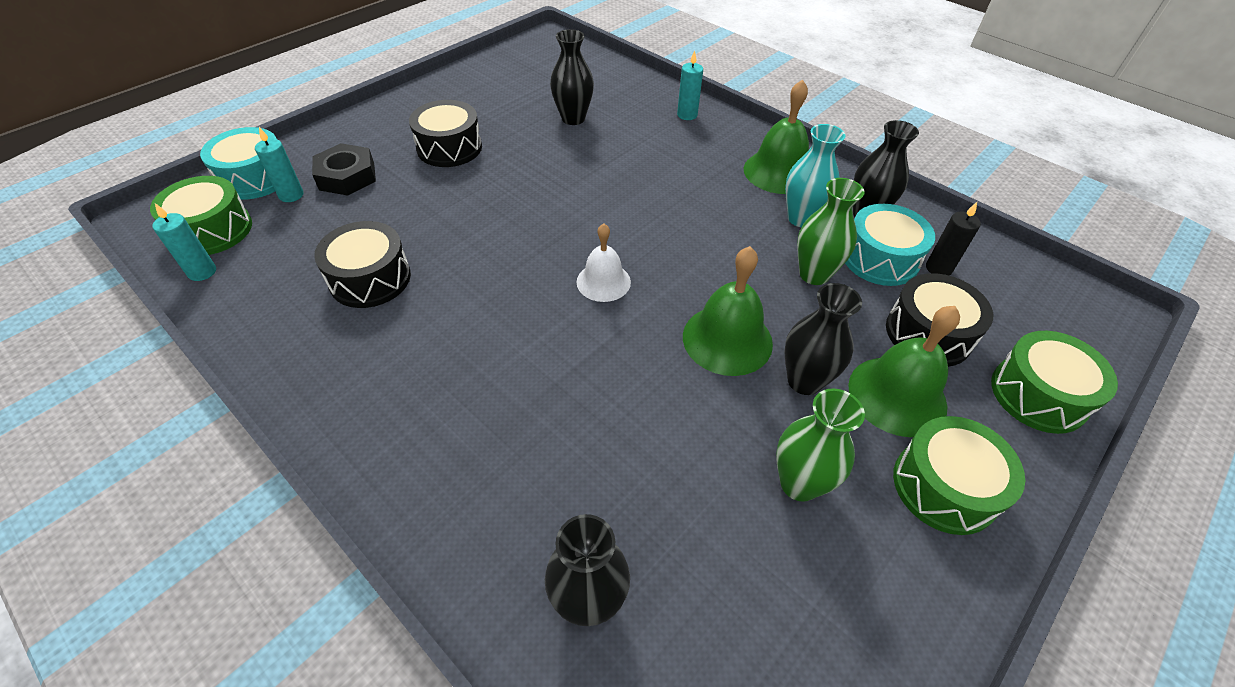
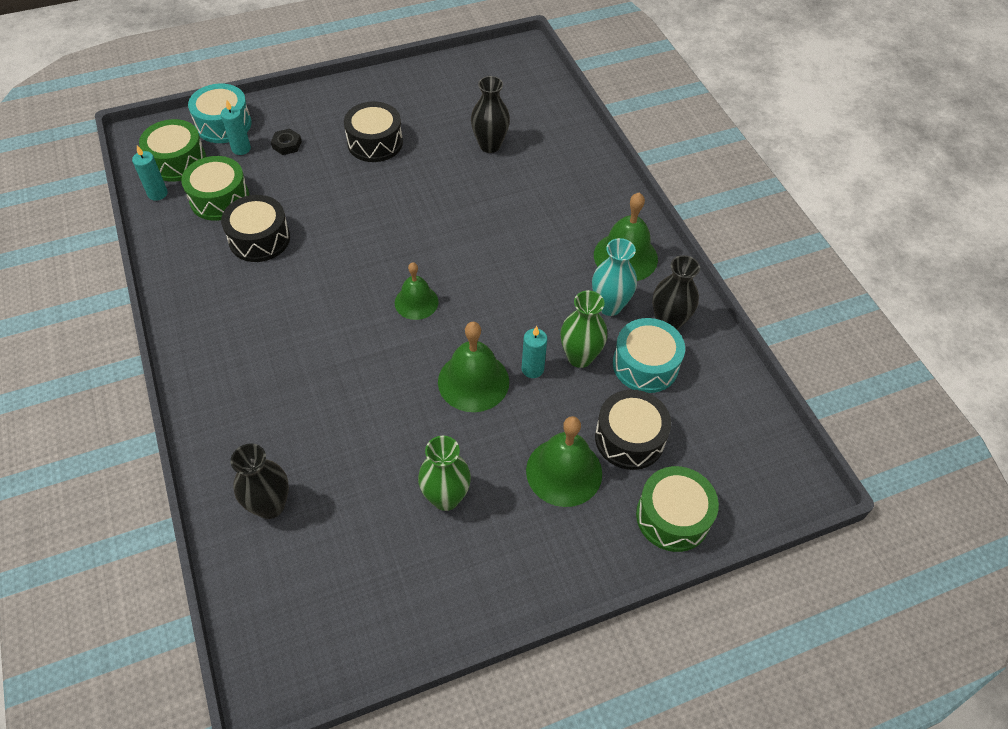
camera: 25 degrees right, 5 degrees up
(347, 176) = (287, 145): black nut -> black nut, size x0.58
(603, 281) = (416, 302): white bell -> green bell
(687, 115) = (589, 173): turquoise candle -> turquoise candle (532, 369)
(804, 381) = (505, 433): black vase -> none
(938, 268) = (687, 391): black candle -> none
(944, 486) = (542, 543): green drum -> green drum (219, 199)

